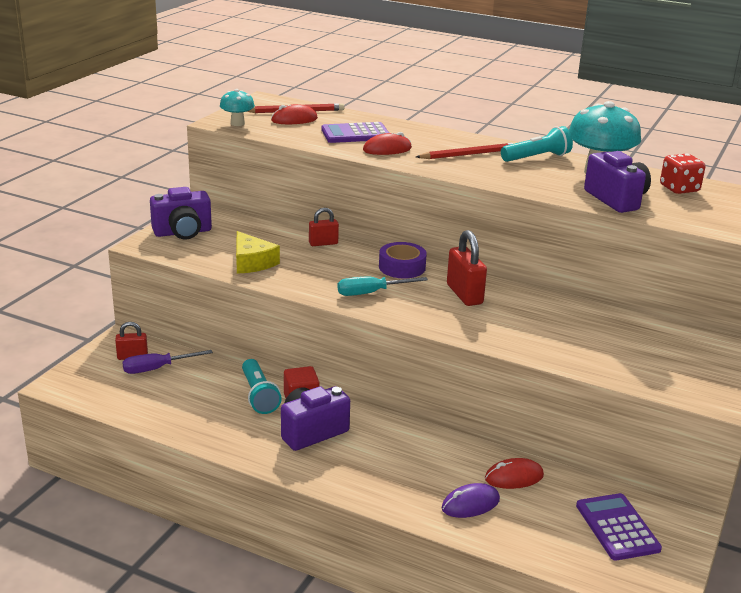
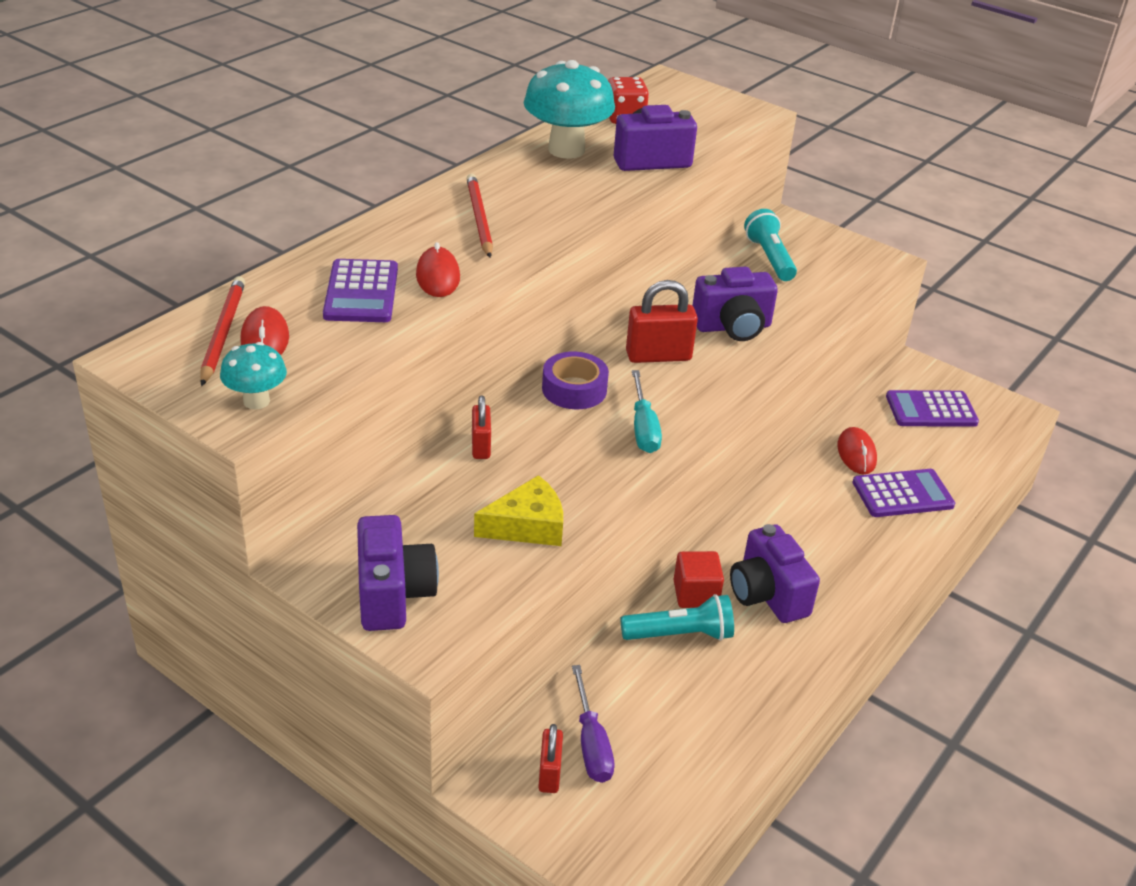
camera: 80 degrees left, 10 degrees up
(470, 504) = (902, 494): purple mouse -> purple calculator
(529, 323) = (733, 327): none -> purple camera
(537, 158) = (506, 175): turquoise flashlight -> turquoise flashlight (769, 258)

